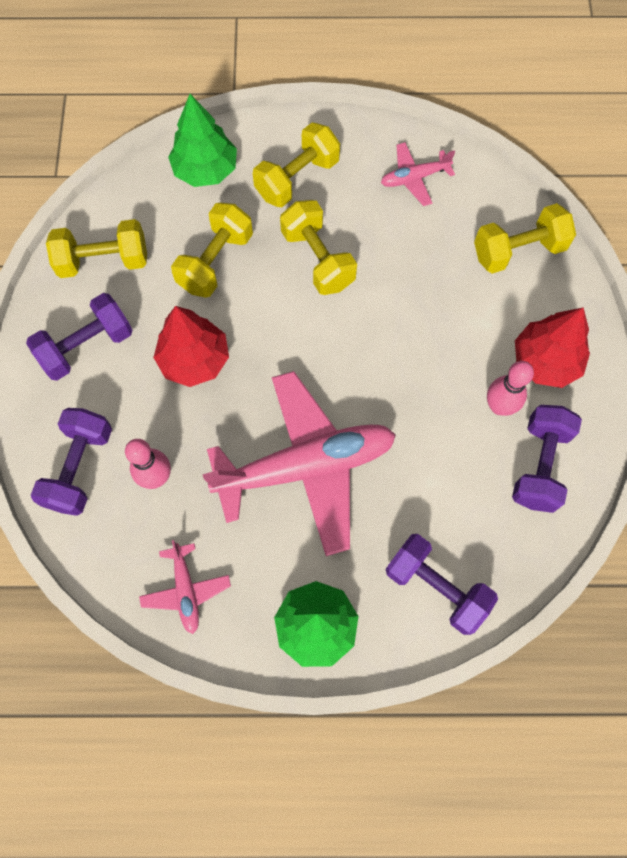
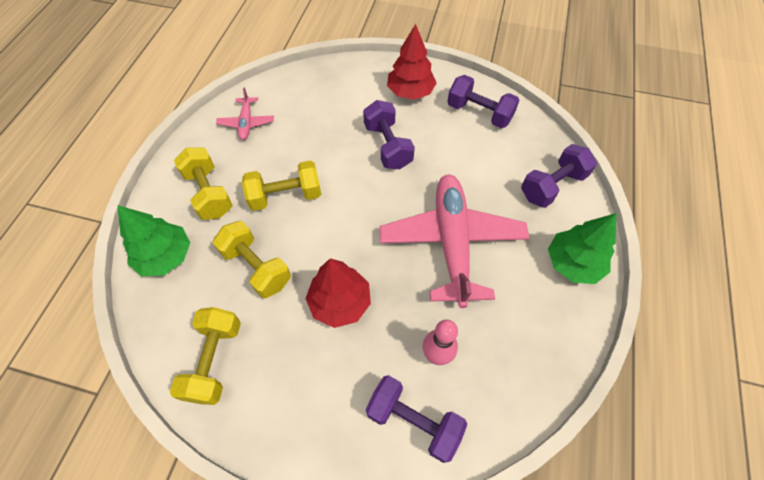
camera: 75 degrees left, 10 degrees down
(87, 347) = (296, 393): purple dumbbell -> purple dumbbell (388, 146)
(186, 590) = (537, 350): pink plane -> none
(499, 406) = (435, 122): pink bowling pin -> none
(518, 251) = (328, 84): yellow dumbbell -> none

